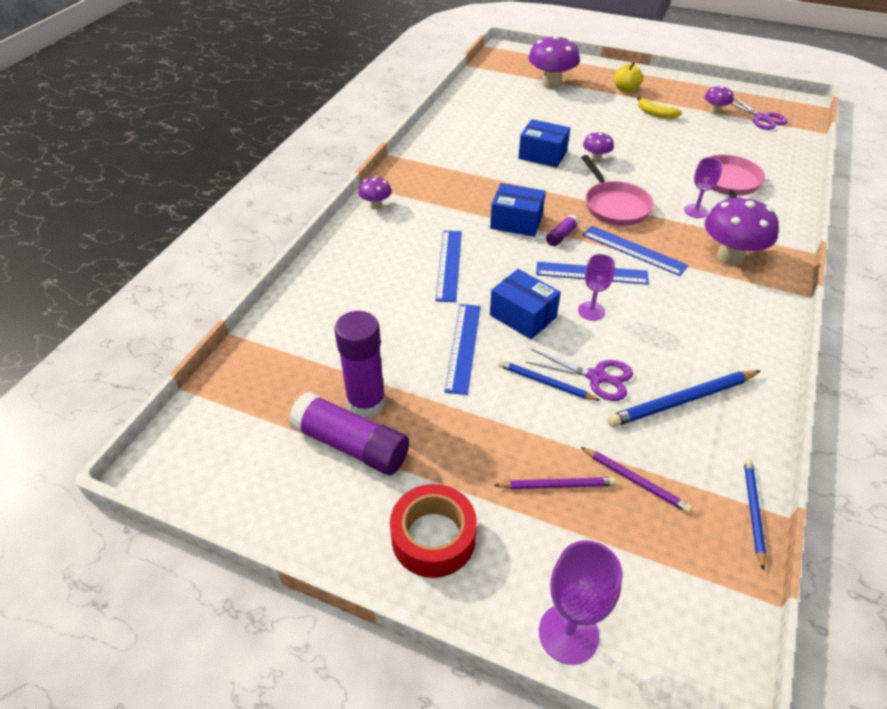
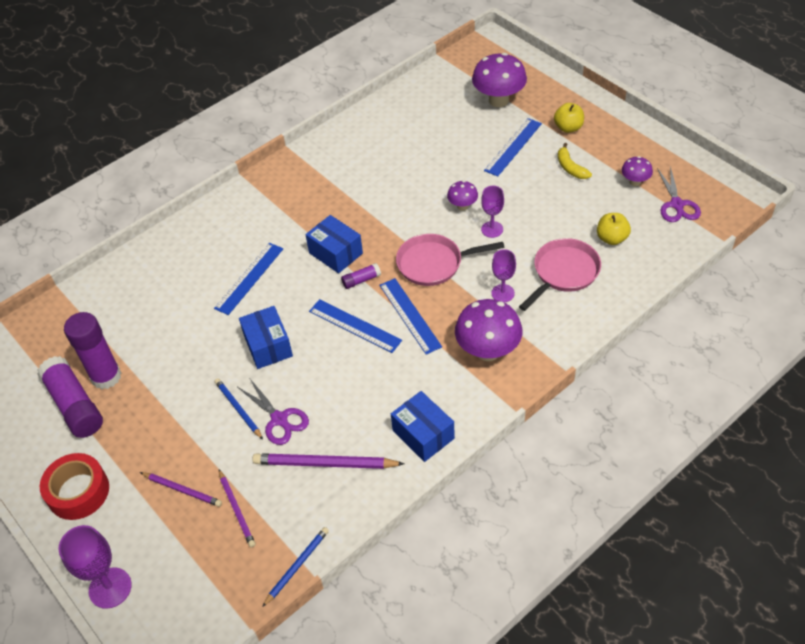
camera: 30 degrees right, 5 degrees up
(376, 206) = (236, 199): purple mushroom -> none
(463, 347) = (204, 357): blue ruler -> blue ruler (513, 147)
(542, 155) = (418, 186): blue box -> blue box (423, 434)
(591, 311) = (324, 361): purple goblet -> purple goblet (492, 229)
(614, 206) = (434, 263): pink pan -> pink pan turned 75 degrees clockwise
(682, 401) = (325, 464): blue pencil -> purple pencil
(739, 151) = (611, 238): none -> yellow apple

